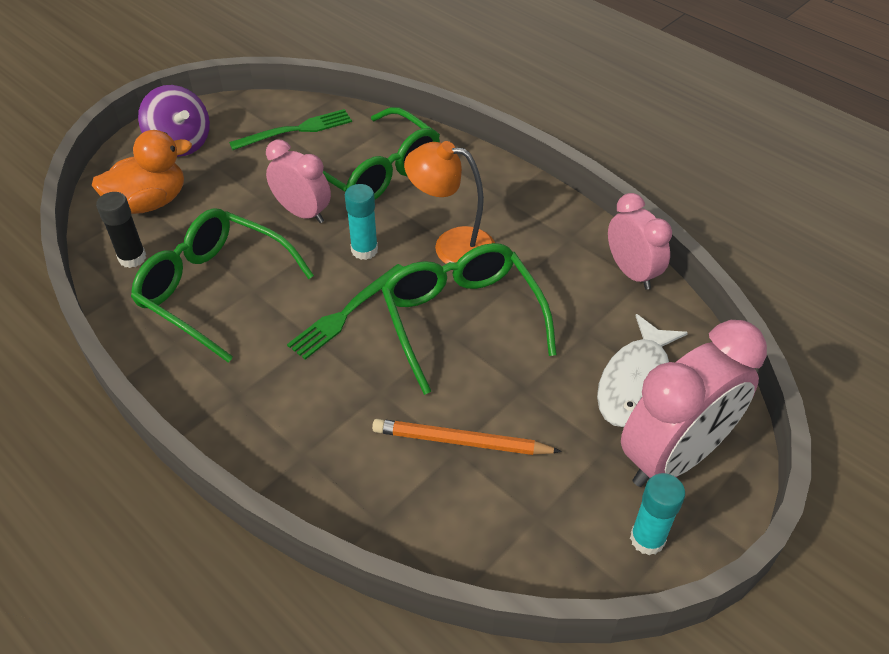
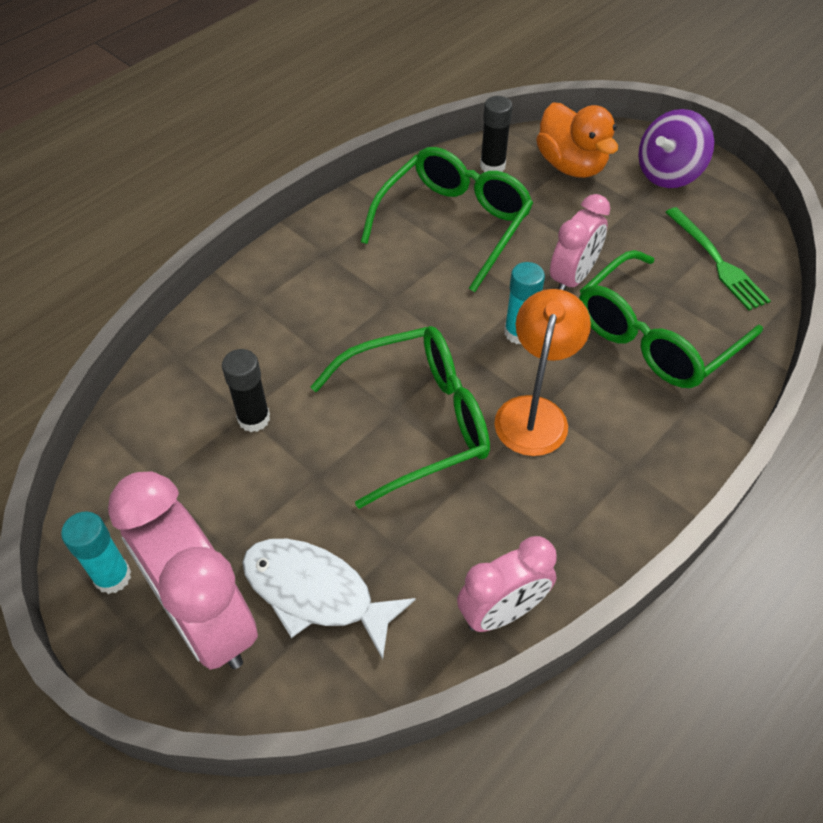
camera: 90 degrees right, 5 degrees up
(346, 313) = (424, 322): green fork -> none
(461, 441) = (254, 418): orange pencil -> black glue stick

